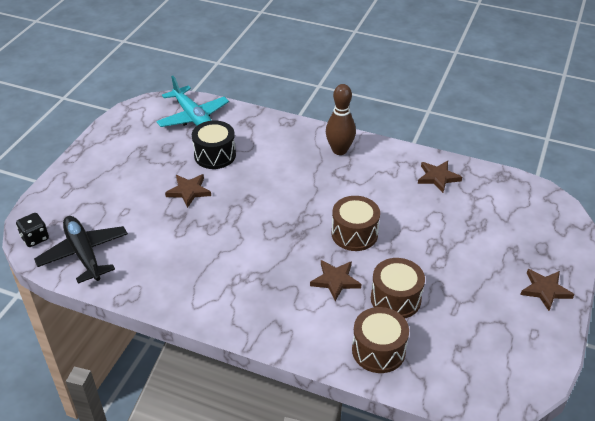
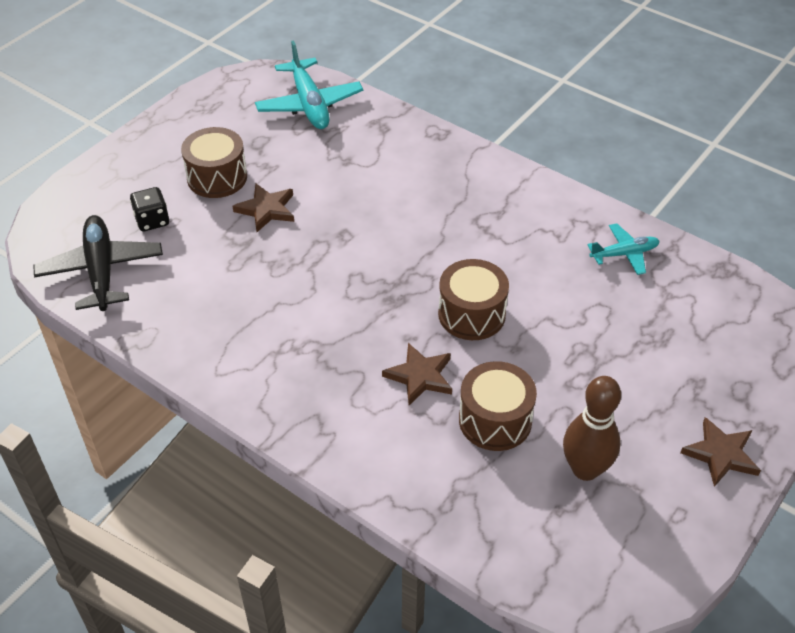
camera: 15 degrees right, 5 degrees up
(35, 238) = (48, 237): black dice -> black dice (152, 221)
(215, 155) = (319, 164): black drum -> none
(339, 150) = (496, 188): brown bowling pin -> brown bowling pin (585, 469)
(378, 350) = (443, 488): brown drum -> brown drum (217, 177)
(438, 177) = (624, 254): brown star -> turquoise plane

